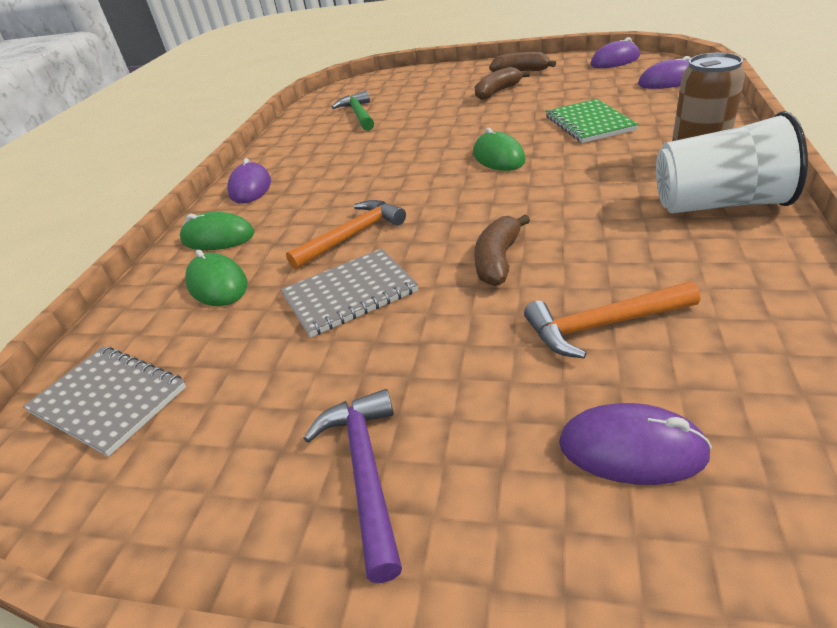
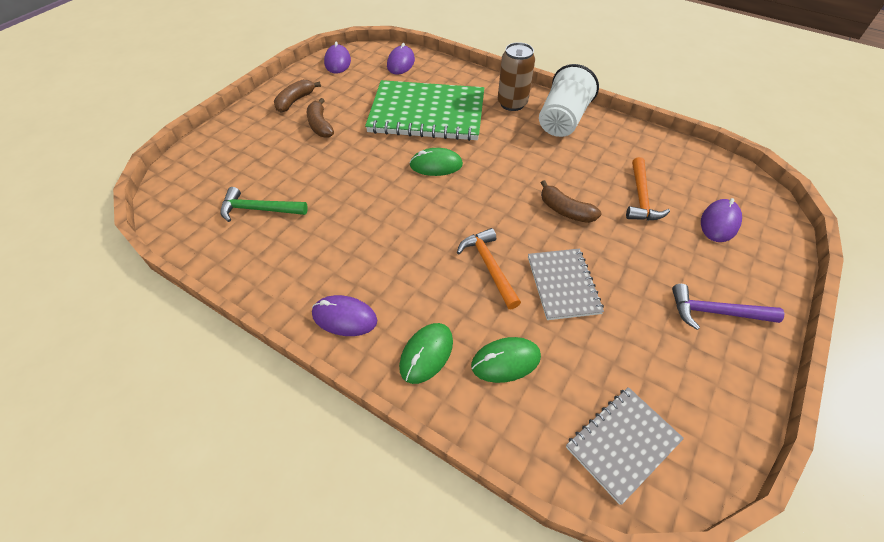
camera: 75 degrees left, 15 degrees up
(589, 123) = (427, 113): green notebook -> green notebook, size x1.88

